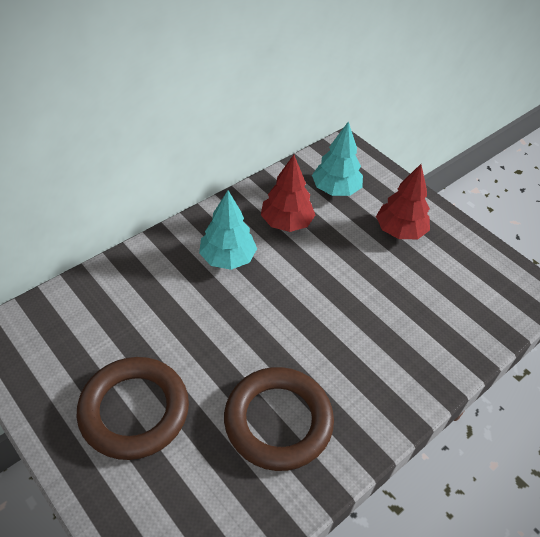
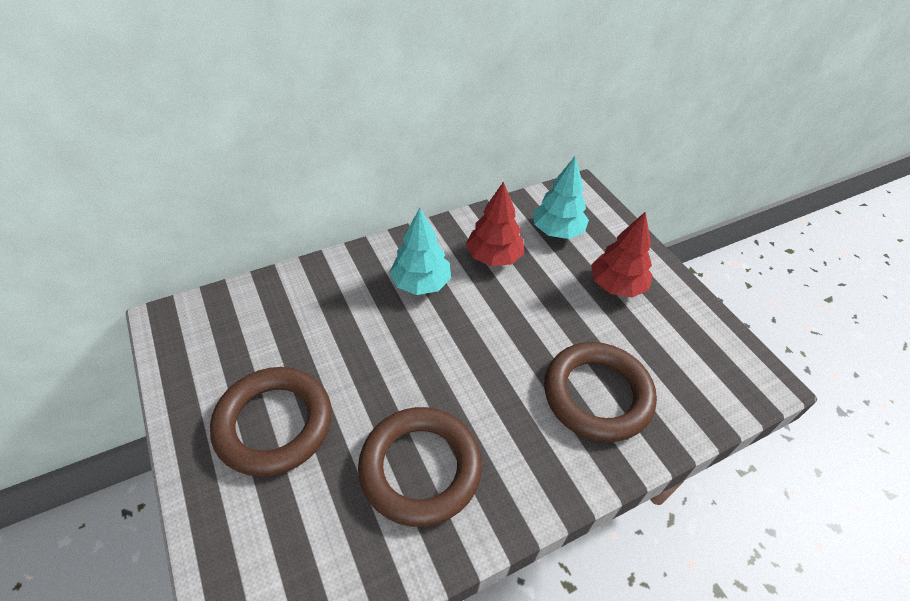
camera: 15 degrees right, 0 degrees up
(408, 329) = (597, 395): none -> brown ring

